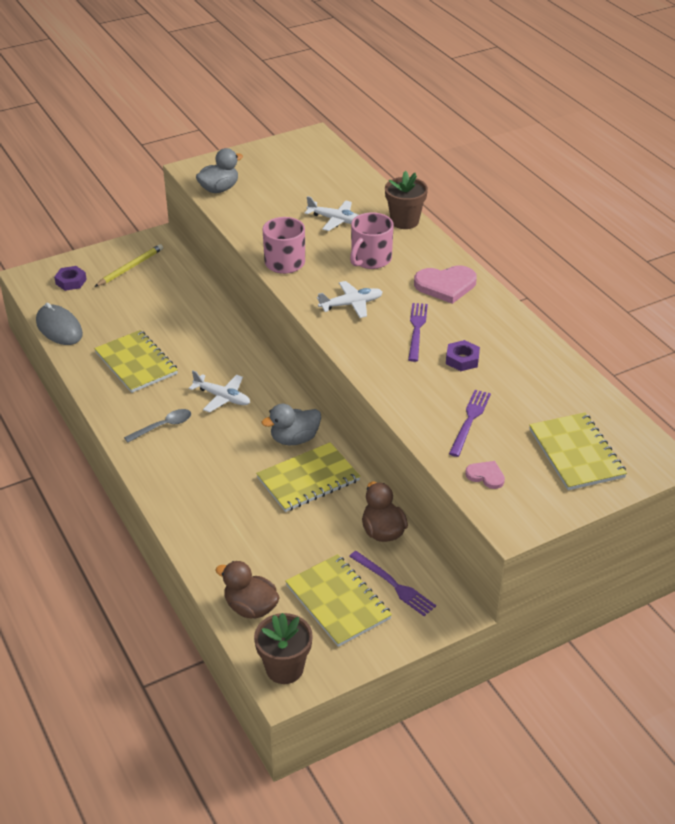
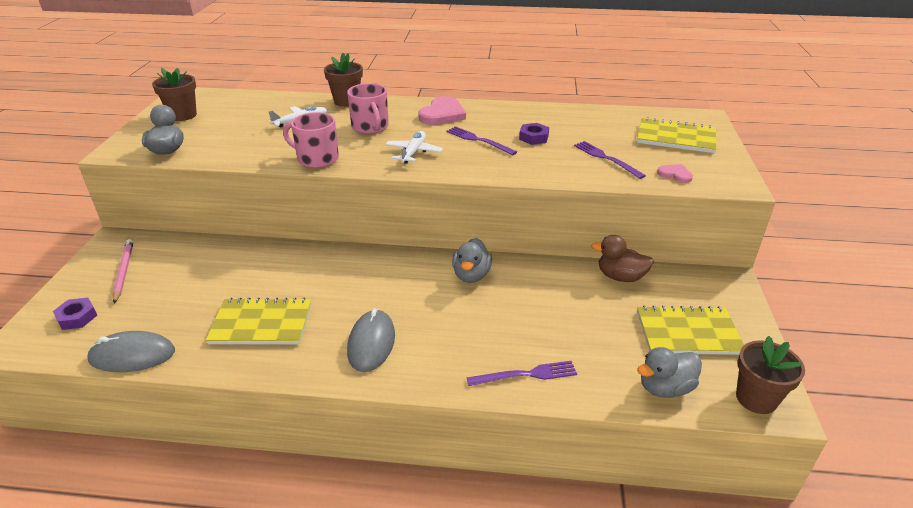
camera: 55 degrees left, 5 degrees down
(130, 268) = (124, 272): yellow pencil -> pink pencil
(163, 426) = (371, 343): grey spoon -> grey mouse
(222, 397) = (375, 291): white plane -> none
(250, 607) = (665, 388): brown duck -> grey duck
(279, 160) = (183, 115): none -> brown flower pot
(308, 479) = (527, 288): yellow notebook -> none
(394, 585) = (685, 296): purple fork -> purple fork (526, 375)
(486, 476) = (675, 175): pink heart -> pink heart turned 60 degrees clockwise

